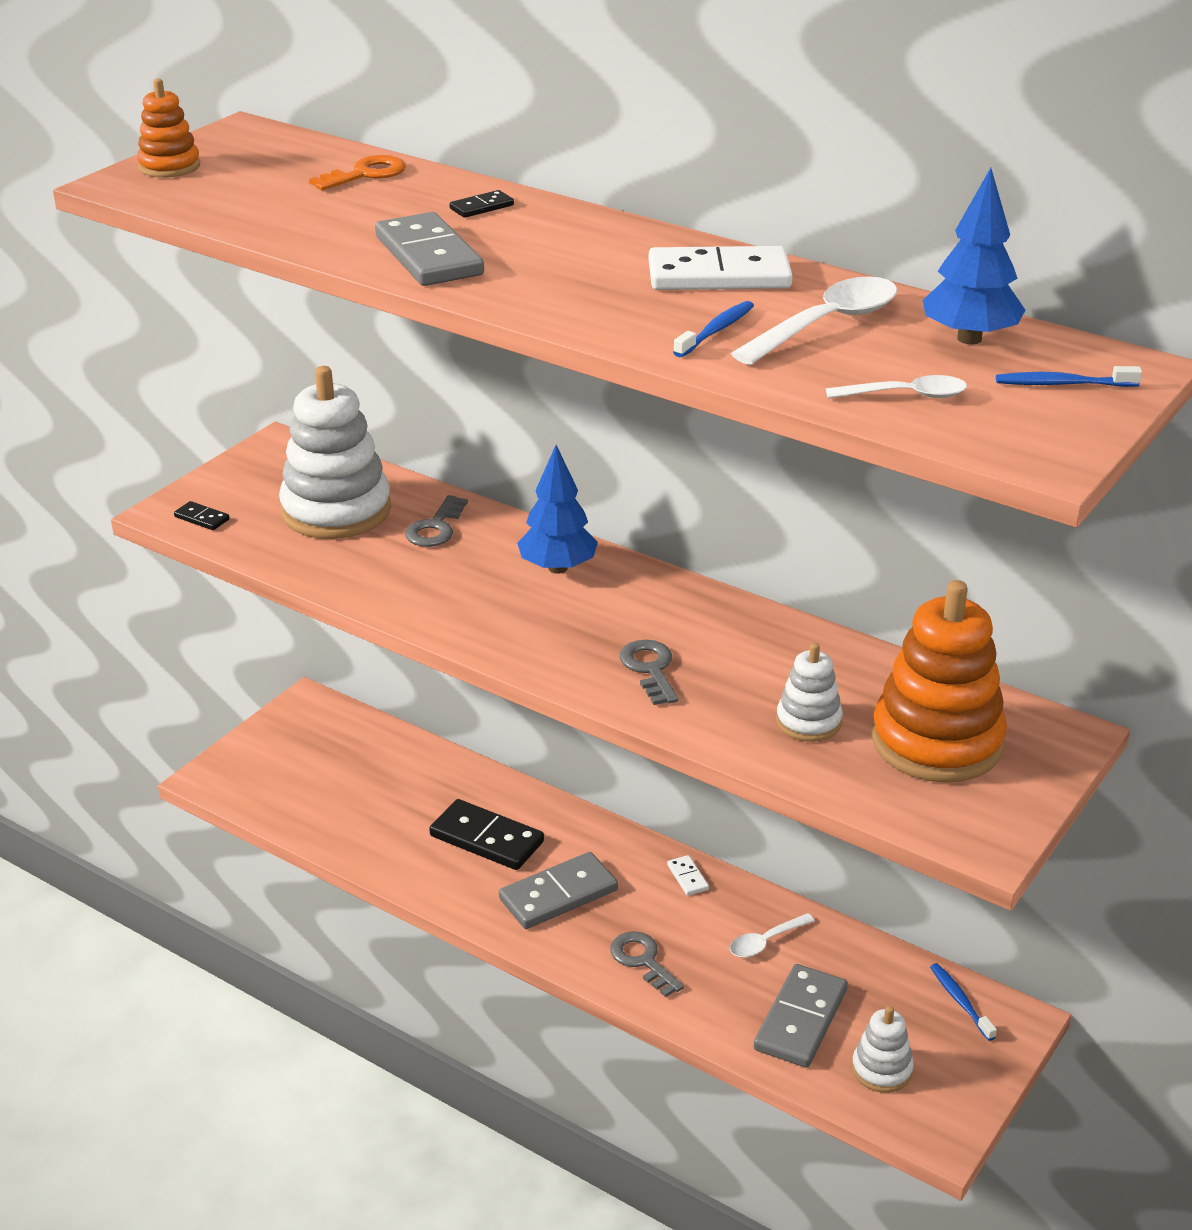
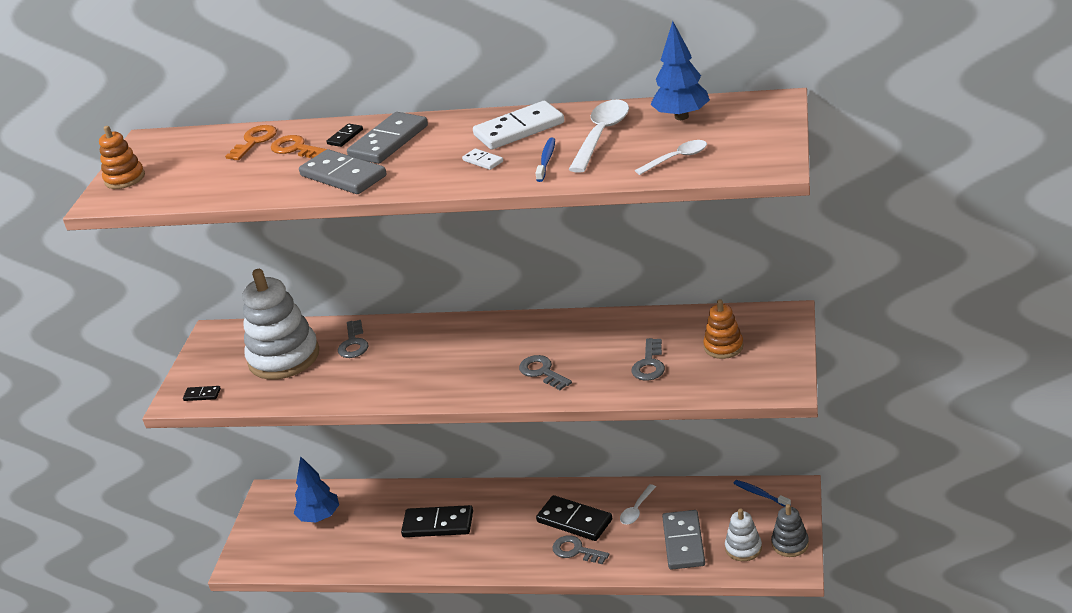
camera: 20 degrees left, 0 degrees up
(406, 200) = (295, 148): none -> orange key
(558, 568) = (445, 338): blue tree -> blue tree (320, 517)
(558, 894) = (502, 536): grey domino -> grey domino (388, 141)
(669, 917) = (574, 521): none -> black domino
(687, 877) = (569, 494): white domino -> white domino (483, 161)
(808, 722) = (649, 364): white stacking toy -> grey key
(937, 742) = (723, 347): orange stacking toy -> orange stacking toy, size x0.51
(956, 1096) = (790, 544): none -> grey stacking toy
(1063, 384) = (748, 124): blue toothbrush -> none

